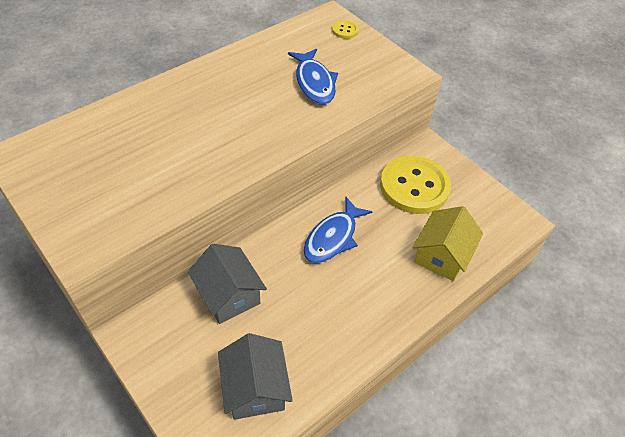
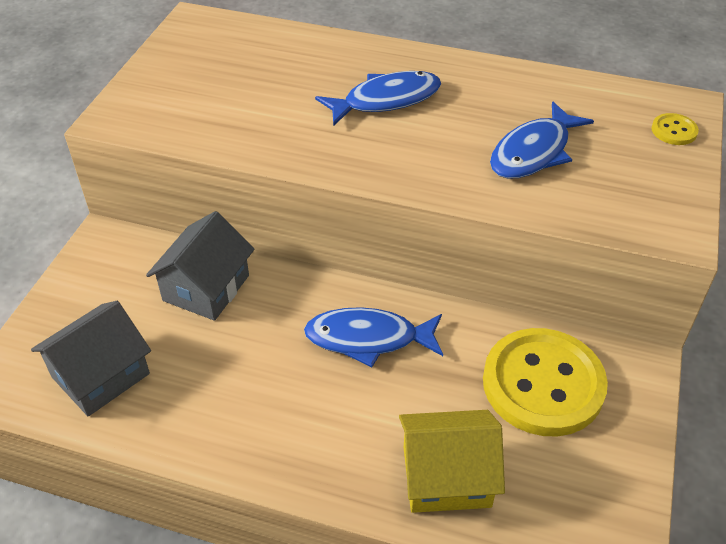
camera: 60 degrees right, 5 degrees down
(212, 111) = (386, 100): none -> blue fish

